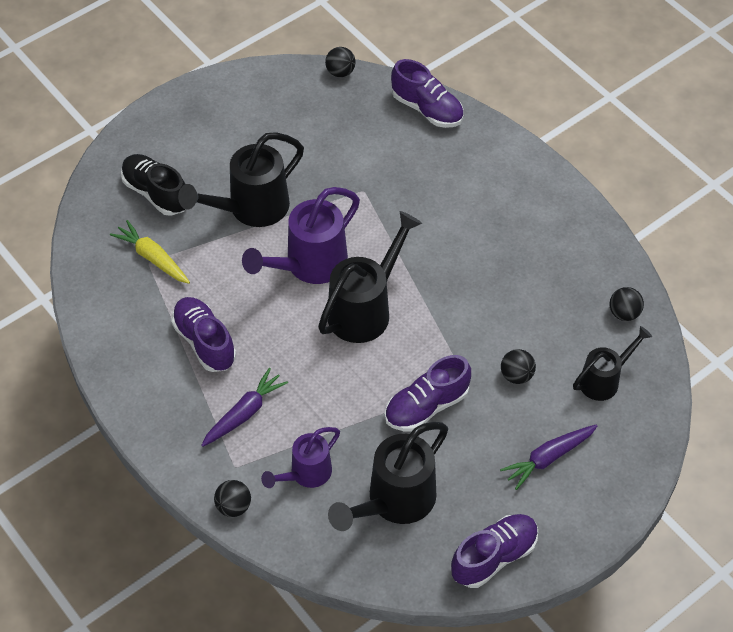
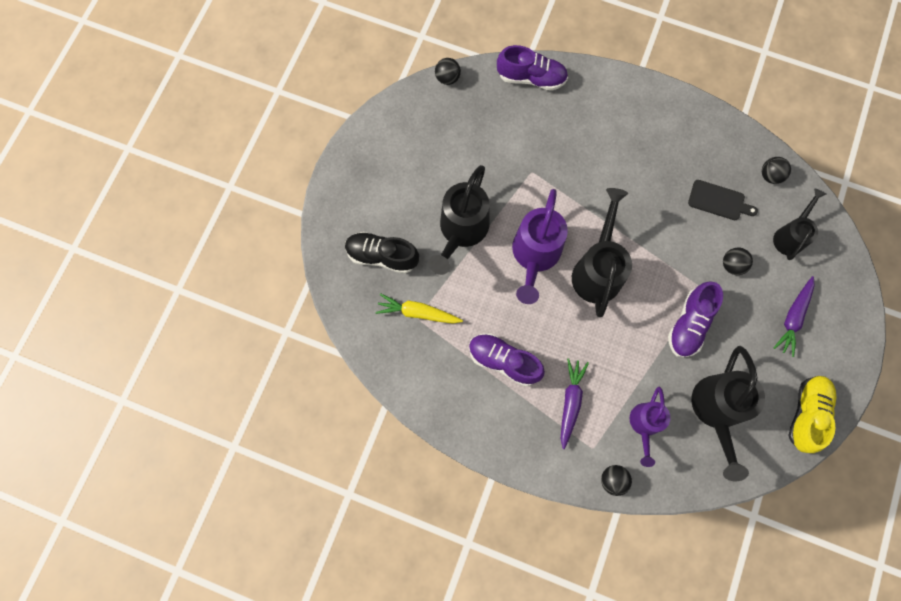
camera: 30 degrees left, 20 degrees up
(494, 557) = (806, 414): purple shoe -> yellow shoe
(547, 309) = (718, 201): none -> black cutting board

